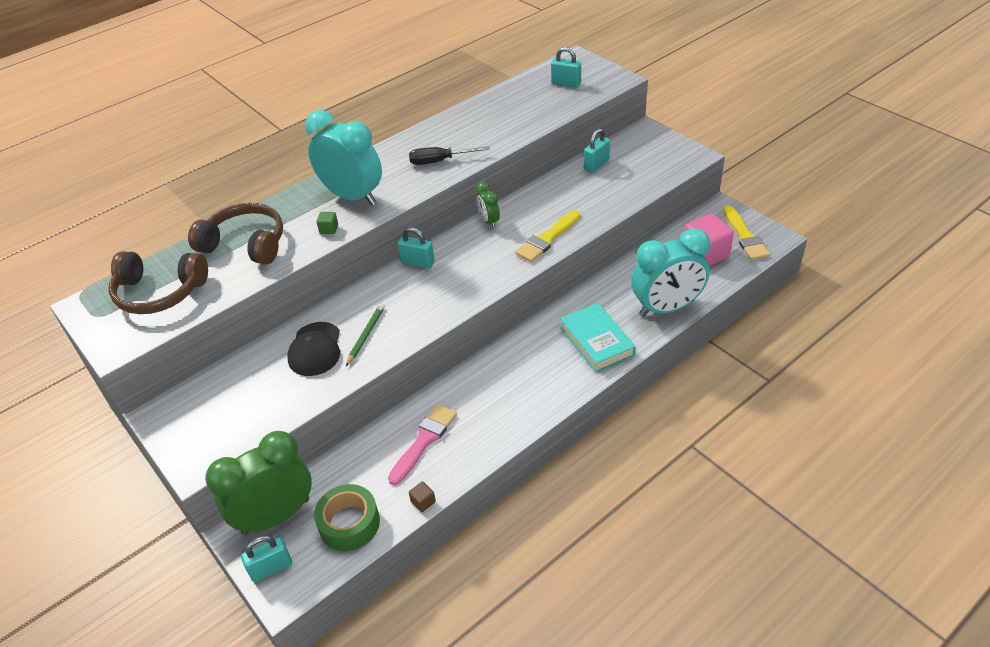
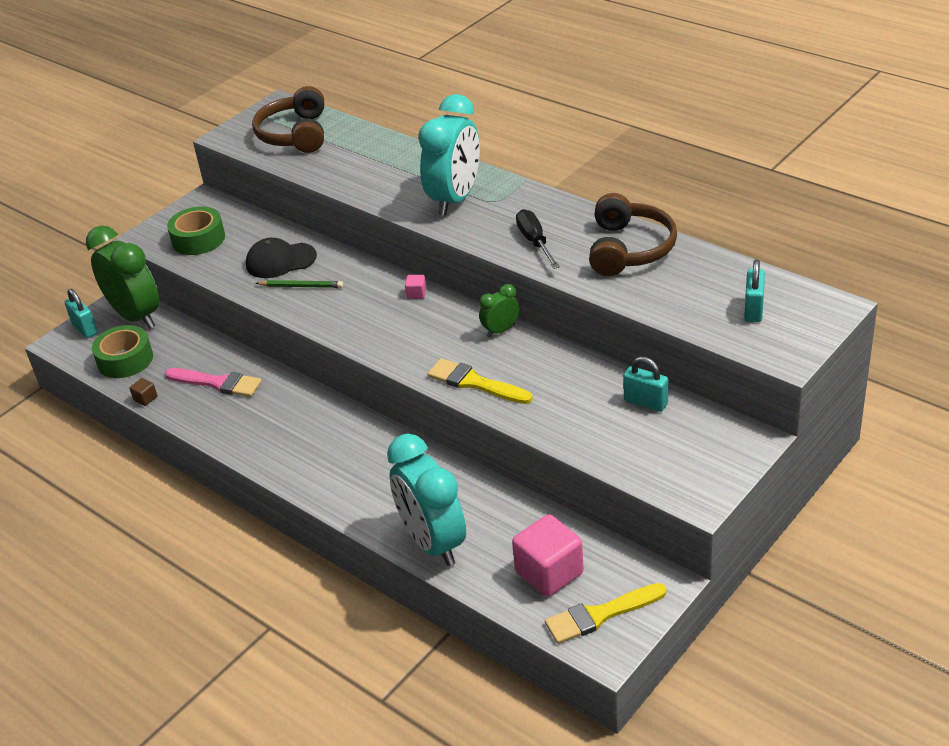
camera: 80 degrees right, 5 degrees down
(234, 415) = (198, 239): none -> green tape
(245, 244) = (367, 158): brown headphones -> brown headphones (628, 249)
(329, 229) = (396, 199): green cube -> none
(417, 263) = (416, 294): turquoise padlock -> pink cube
(597, 341) = (366, 486): turquoise book -> none

